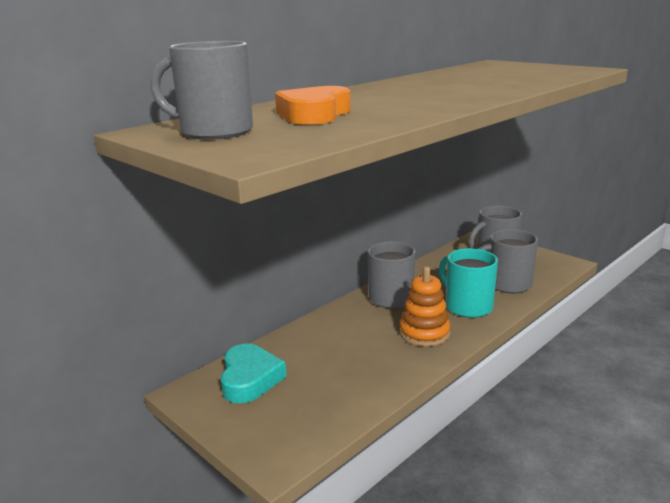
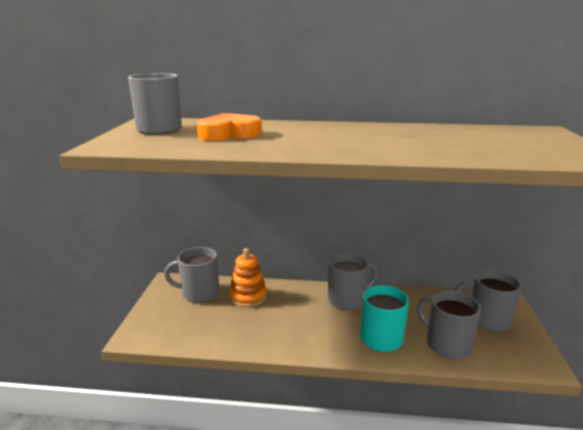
camera: 50 degrees right, 0 degrees up
(250, 379) = (199, 293): turquoise heart -> grey mug
(424, 333) = (318, 333): orange stacking toy -> orange stacking toy (248, 296)

